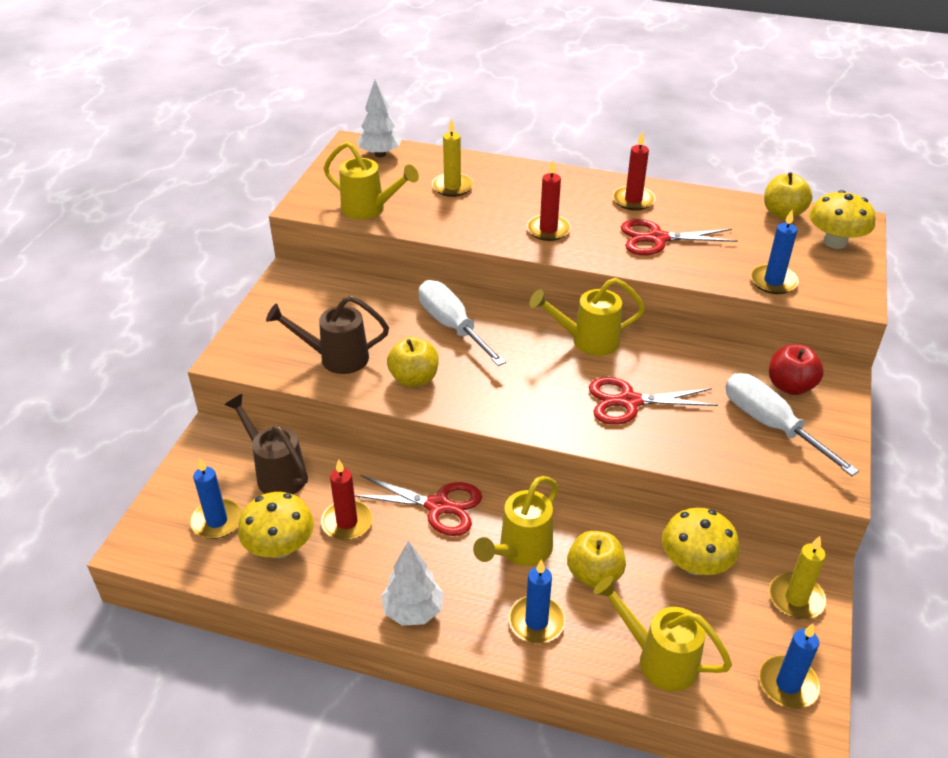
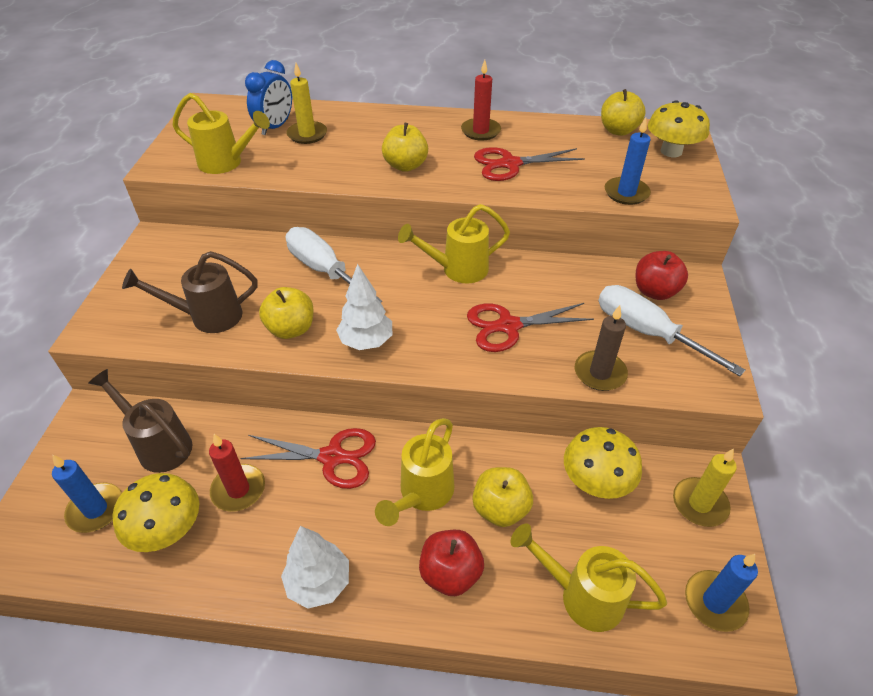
camera: 10 degrees left, 5 degrees up
(380, 154) = (233, 111): white tree -> white tree (366, 342)
(421, 176) = (275, 127): none -> blue clock
(536, 622) = (450, 573): blue candle -> red apple
(548, 230) = (405, 166): red candle -> yellow apple
(712, 457) = (600, 373): none -> brown candle

